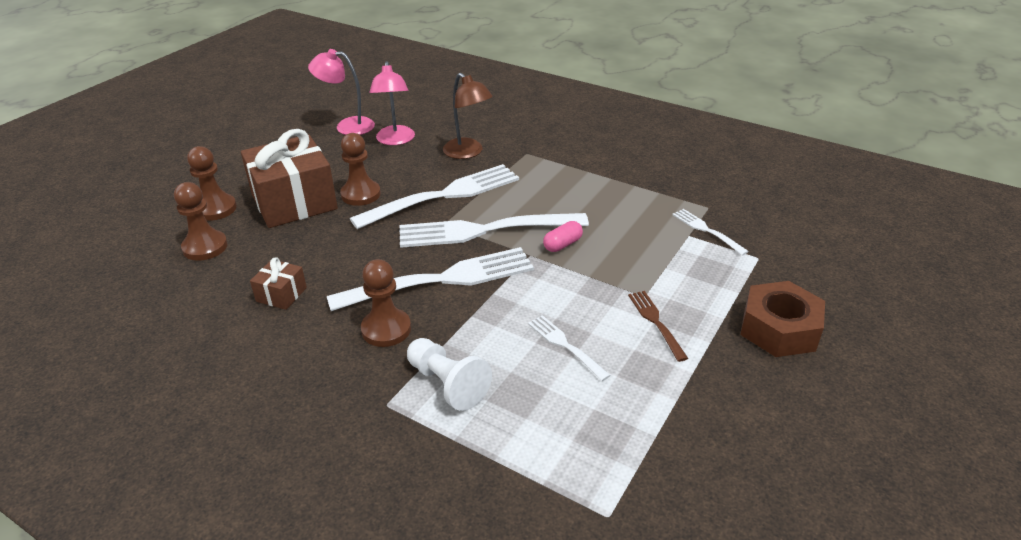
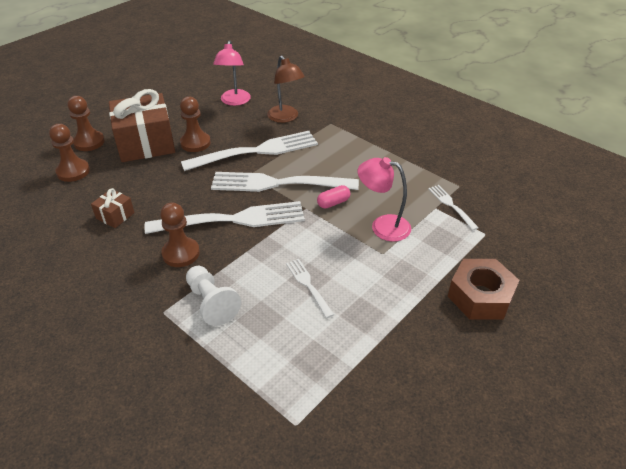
camera: 10 degrees right, 5 degrees up
(347, 126) = (202, 86): pink lamp -> pink lamp (382, 226)
(656, 322) = (384, 276): brown fork -> none

